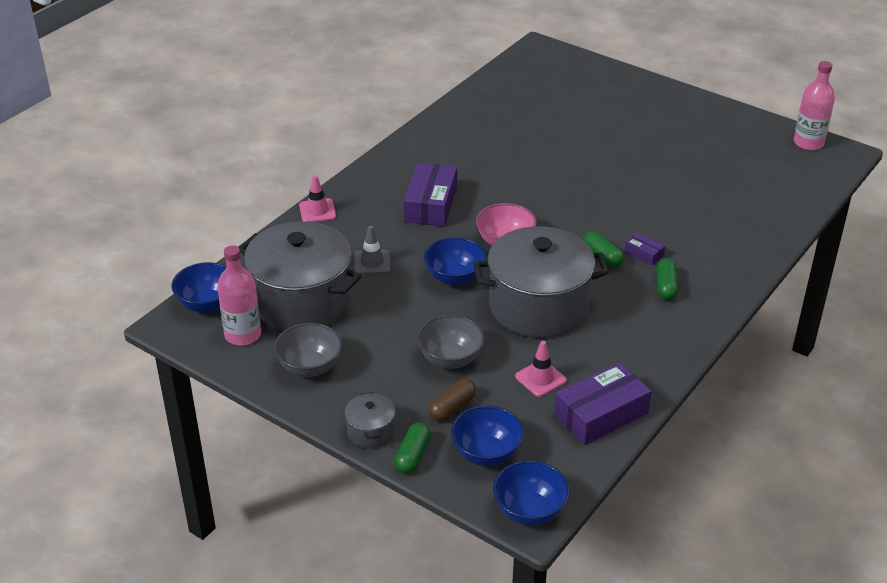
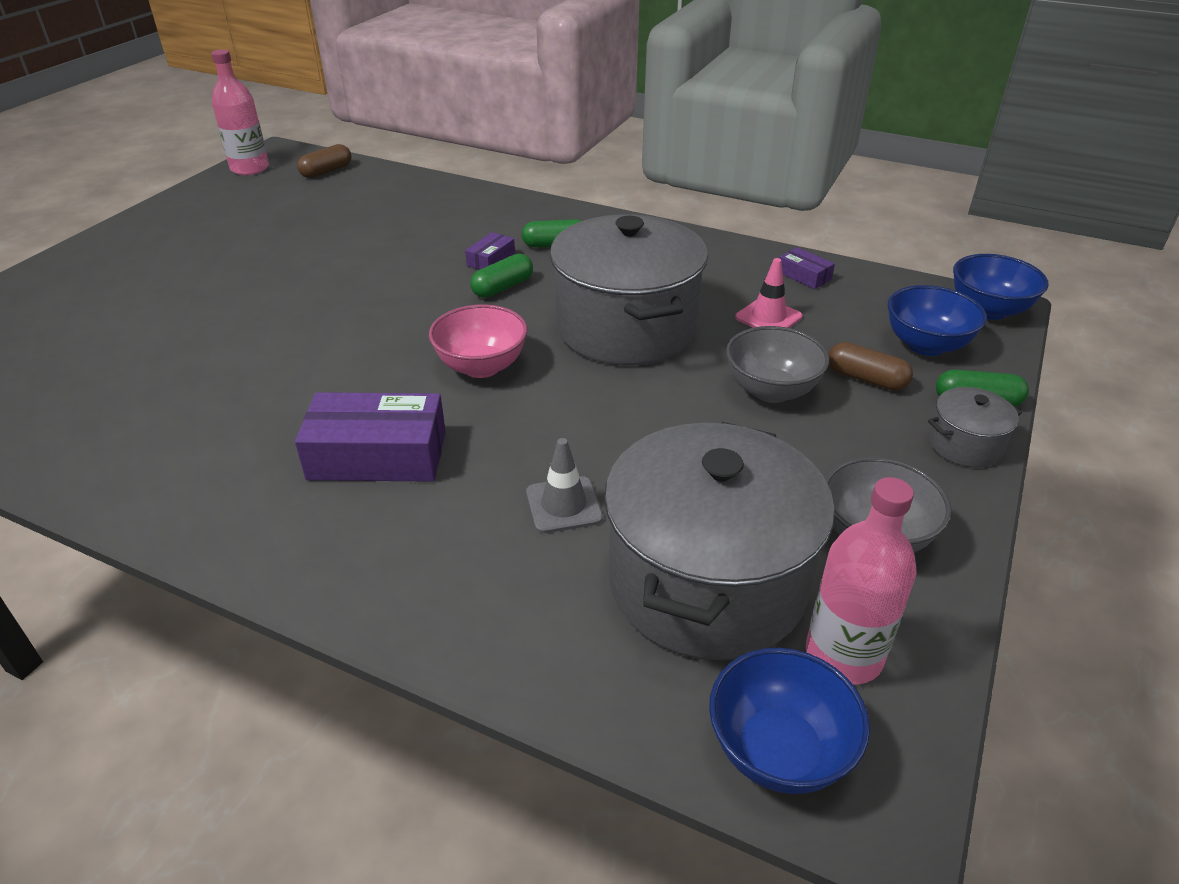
camera: 100 degrees left, 0 degrees up
(317, 211) = (400, 618): pink traffic cone -> none
(455, 278) = (582, 406): blue bowl -> none
(601, 414) = (804, 276): purple box -> purple box, size x0.48
(805, 178) = (326, 171): none -> brown capsule

